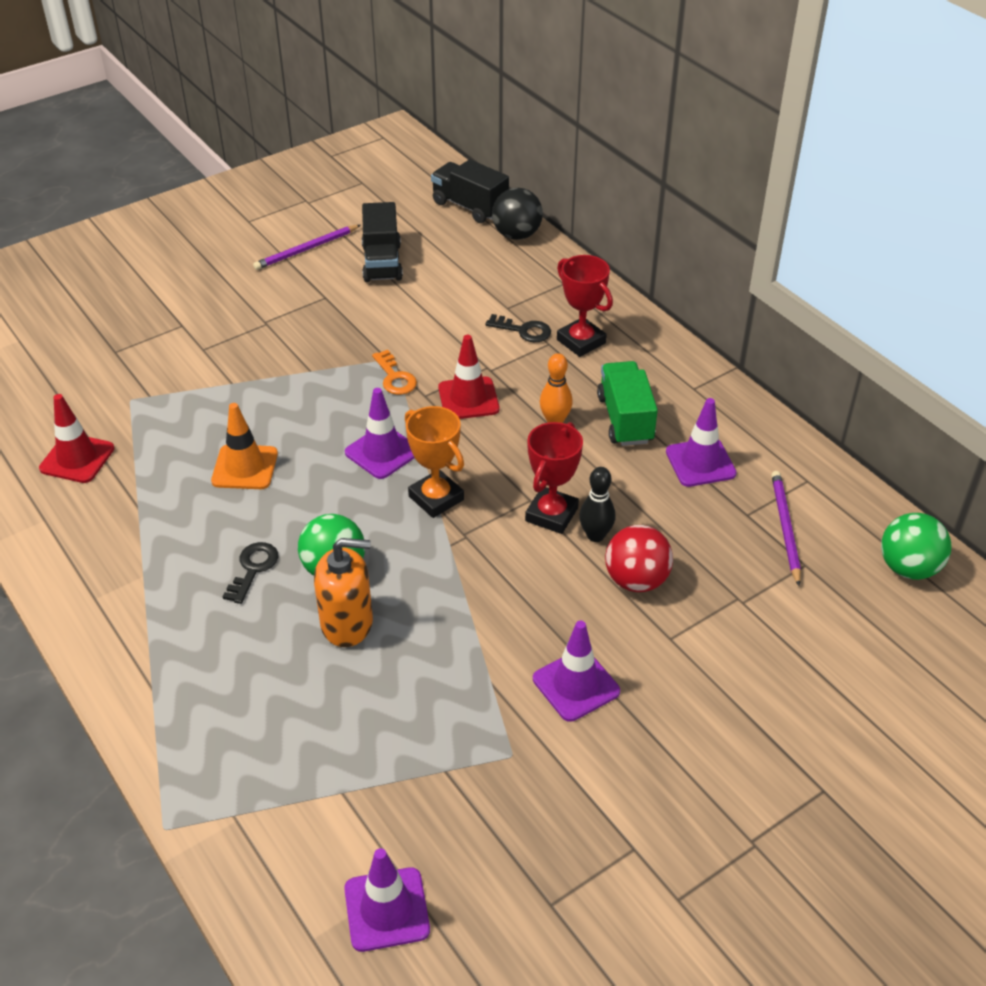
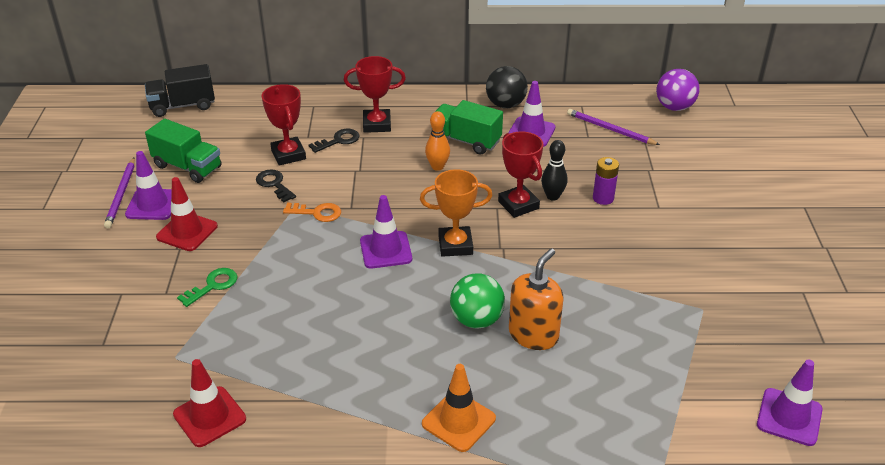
camera: 55 degrees left, 5 degrees down
(235, 370) = (213, 285): none -> green key
(245, 467) = (327, 323): orange traffic cone -> orange traffic cone (458, 421)
(253, 569) = (438, 360): black key -> black key (274, 184)
(382, 262) = (187, 167): black truck -> green truck
(465, 311) = (288, 155): none -> red trophy
(468, 398) = (376, 191): red traffic cone -> red traffic cone (187, 232)
(516, 235) = (240, 101): black ball -> black ball (505, 105)
(576, 685) = (666, 258): purple traffic cone -> purple traffic cone (152, 205)
(636, 580) = (603, 198): red ball -> purple battery
(908, 568) = (674, 107): green ball -> purple ball

